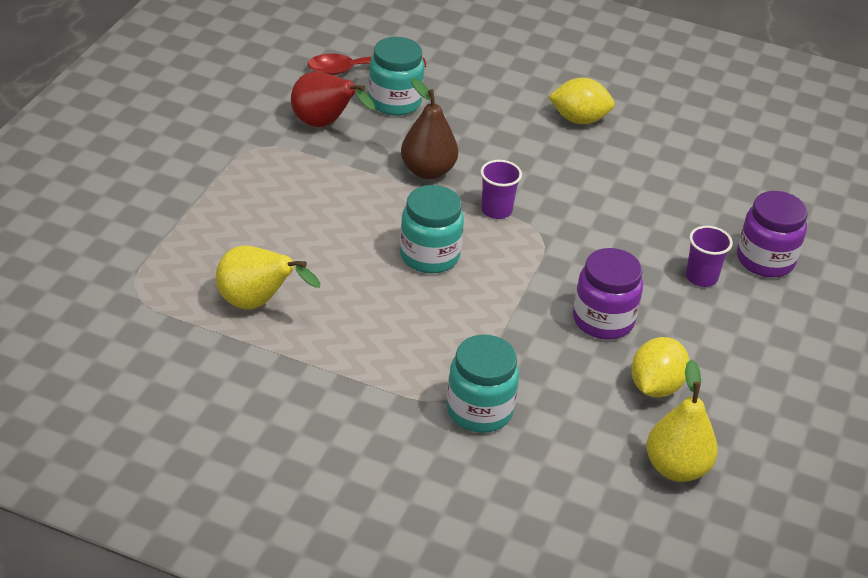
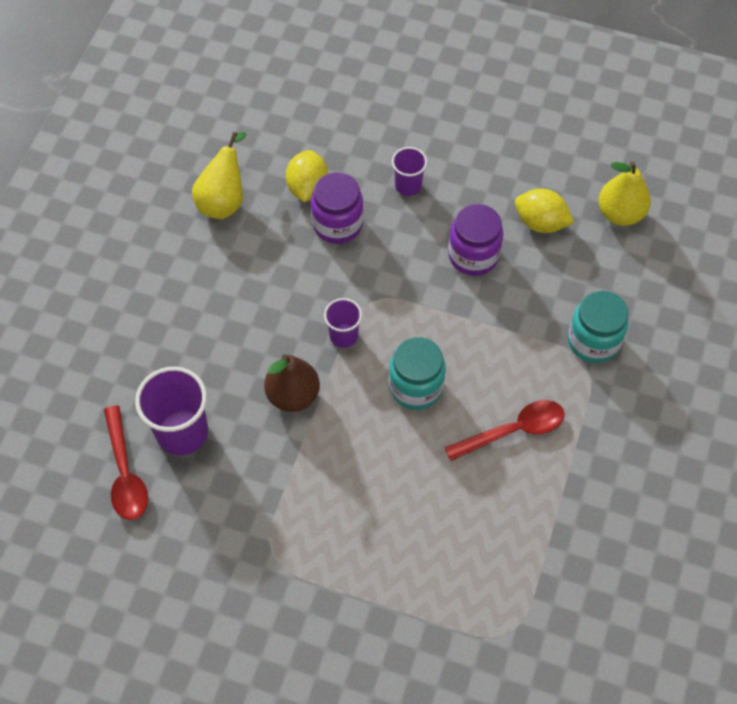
camera: 90 degrees left, 20 degrees up
(257, 303) = (504, 522): yellow pear -> yellow pear (224, 201)
(324, 124) = (228, 495): red pear -> none
(366, 324) = (513, 431): none -> red spoon
(395, 102) = (182, 432): turquoise jar -> purple cup
(579, 119) = (196, 269): yellow lemon -> yellow lemon (307, 188)
(765, 260) = (379, 140): purple jar -> purple jar (337, 224)

